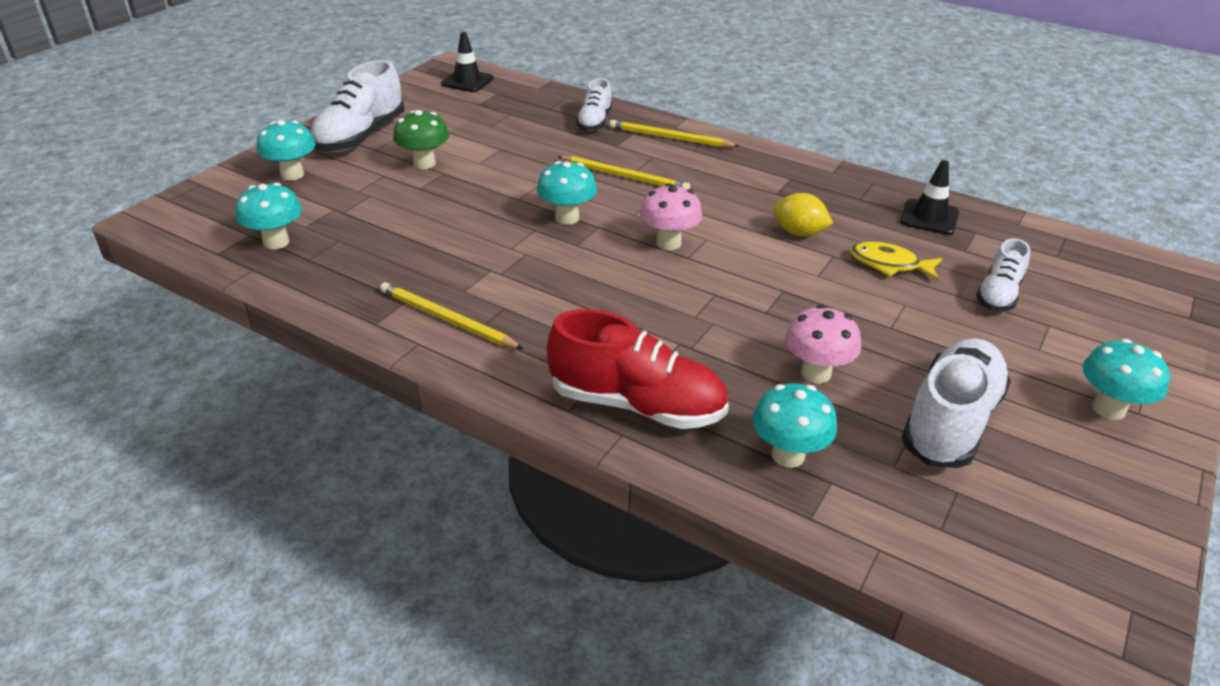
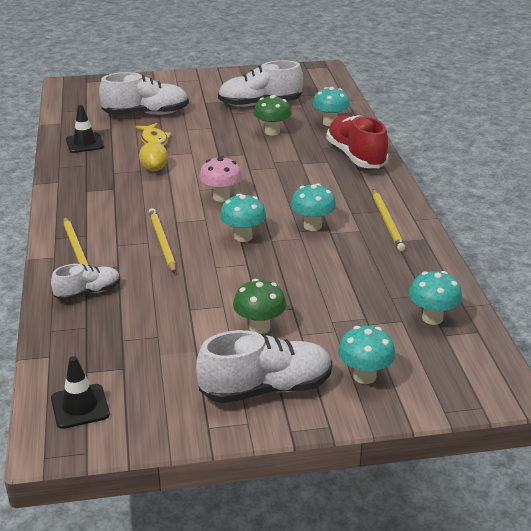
camera: 130 degrees left, 5 degrees down
(816, 373) = (272, 132): pink mushroom -> green mushroom
(998, 295) = (146, 114): white shoe -> white shoe, size x1.72
(1108, 409) = (205, 83): turquoise mushroom -> turquoise mushroom (312, 226)

